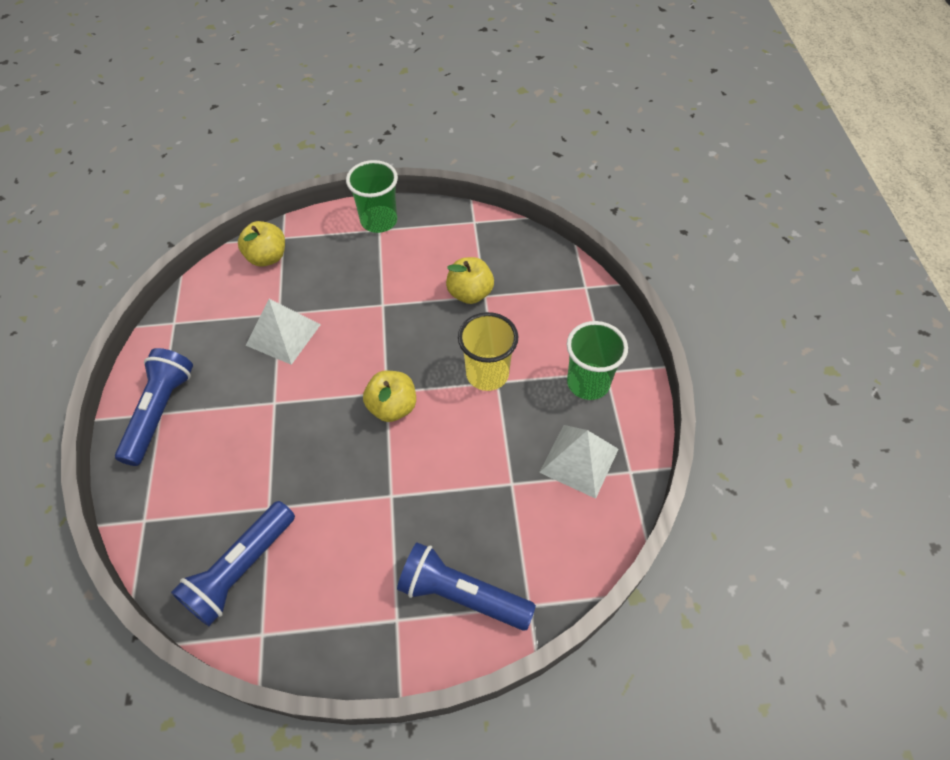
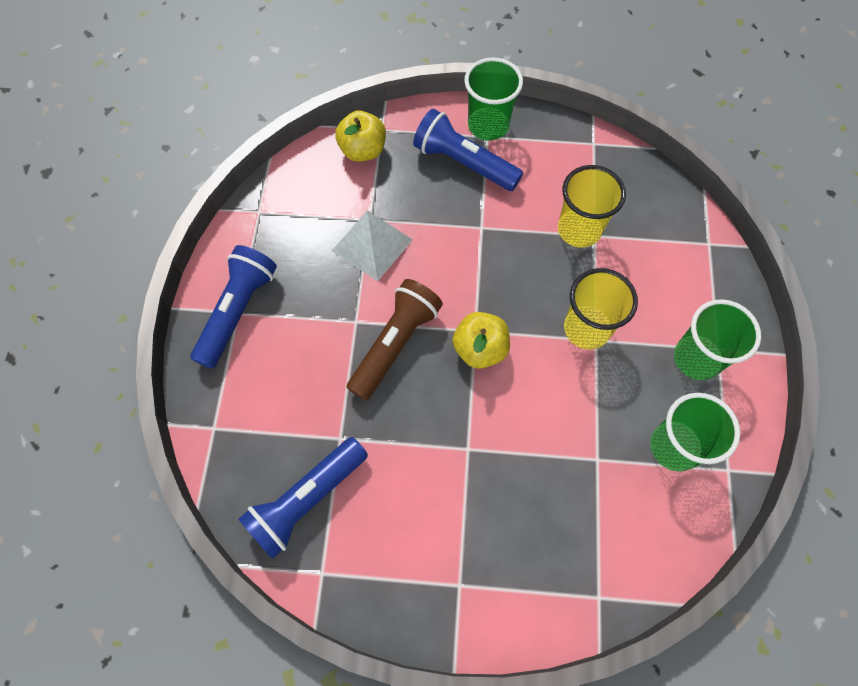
camera: 10 degrees right, 10 degrees up
(313, 416) = (395, 344): none -> brown flashlight
(461, 594) = (530, 572): blue flashlight -> blue flashlight (464, 163)
(470, 293) = (579, 230): yellow apple -> yellow cup
(579, 460) = (674, 447): white pyramid -> green cup

